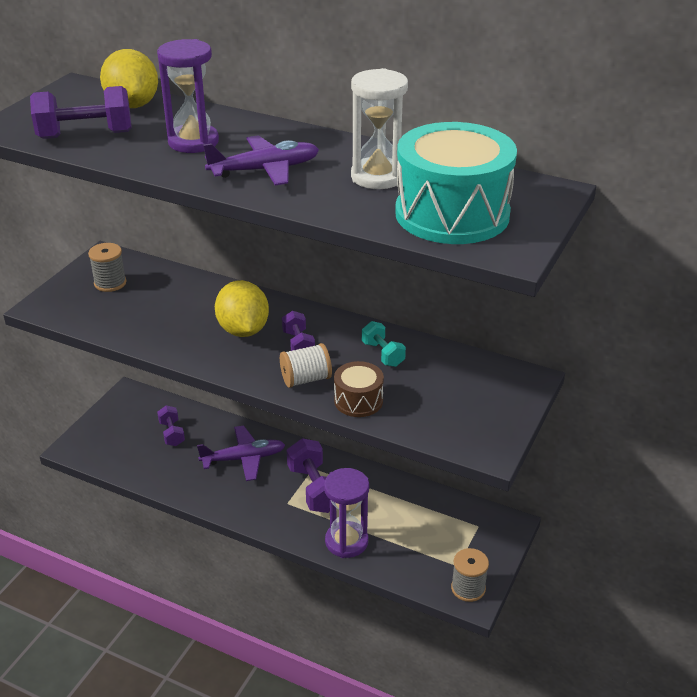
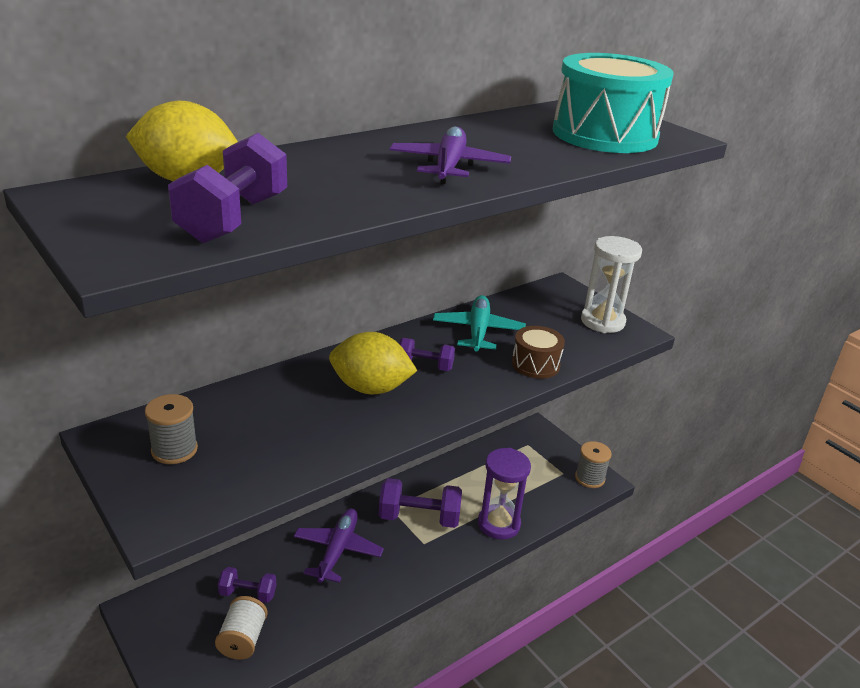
camera: 65 degrees left, 5 degrees down
(193, 142) = (340, 177): purple hourglass -> none
(306, 379) = (483, 379): white spool -> white spool (243, 639)
(377, 177) = (513, 137): white hourglass -> white hourglass (602, 321)
(383, 354) = (478, 331): turquoise dumbbell -> turquoise plane

